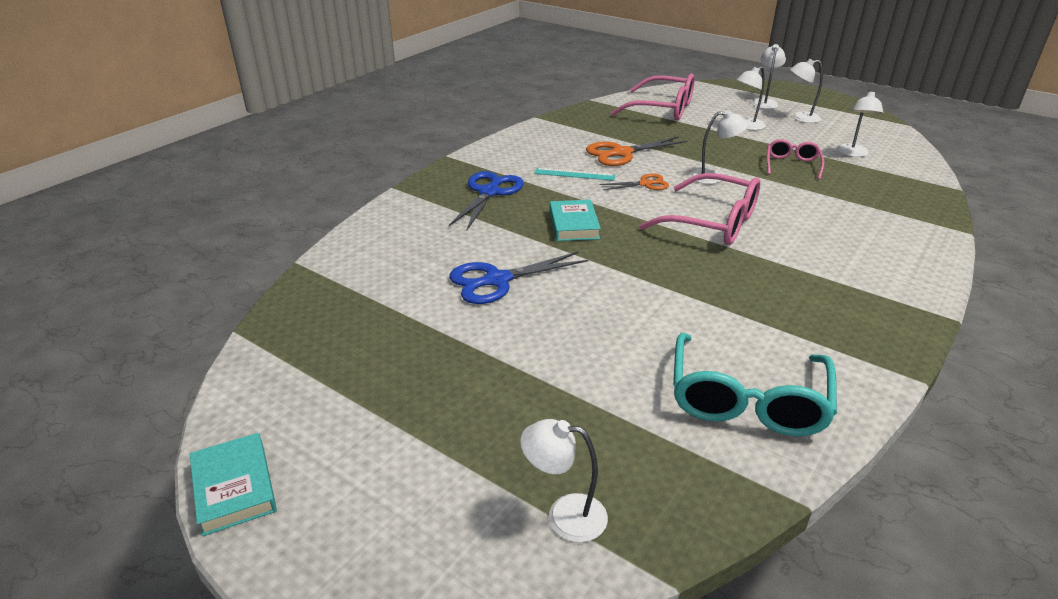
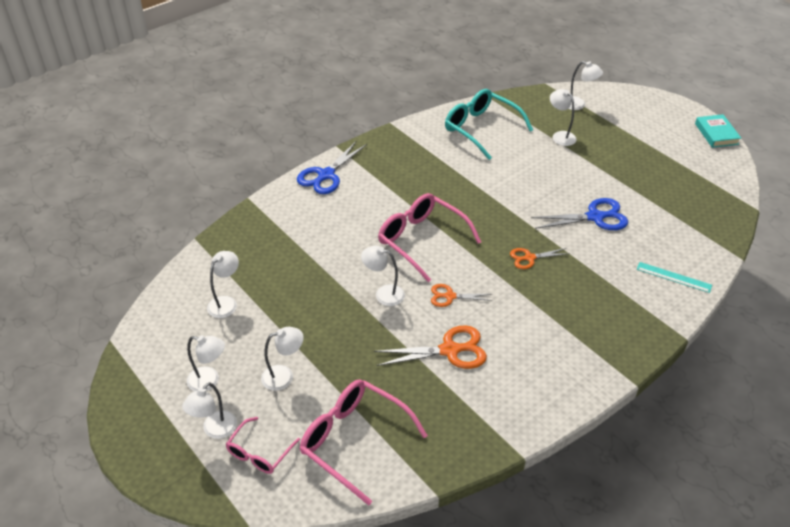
camera: 165 degrees left, 10 degrees up
(489, 192) = (593, 312): blue scissors -> blue scissors (326, 175)
(573, 225) = (529, 258): turquoise book -> orange scissors
(574, 174) = (509, 323): turquoise ruler -> turquoise ruler (674, 277)
(584, 413) = (560, 136): none -> white lamp
(747, 400) = (481, 129): turquoise glasses -> turquoise glasses turned 75 degrees counterclockwise
(792, 165) = (299, 297): pink glasses -> pink glasses (259, 453)

